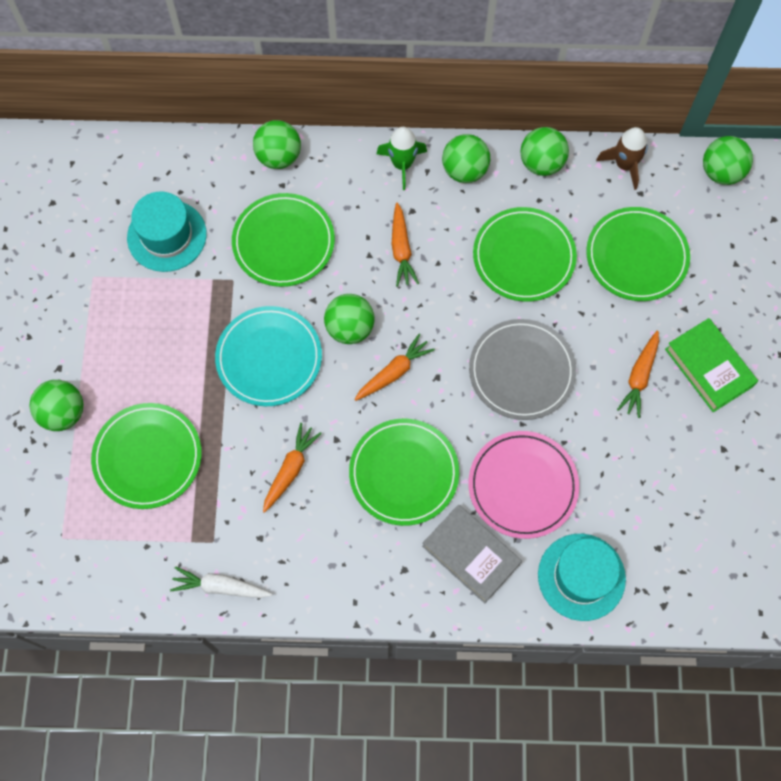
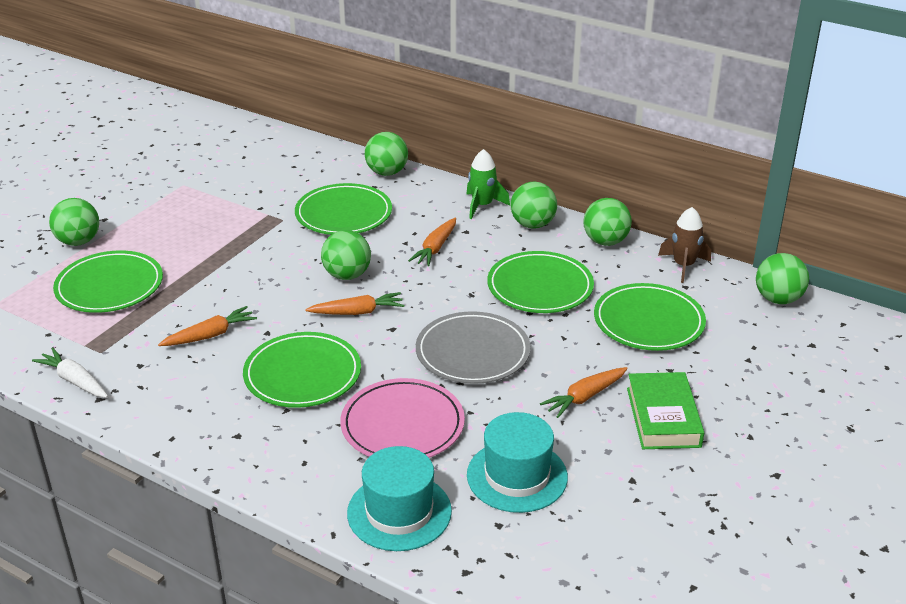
camera: 30 degrees right, 35 degrees down
(167, 236) = (259, 183): turquoise hat -> turquoise hat (517, 476)
(269, 358) = (264, 268): turquoise plate -> none
(471, 555) = (307, 451): grey book -> none

